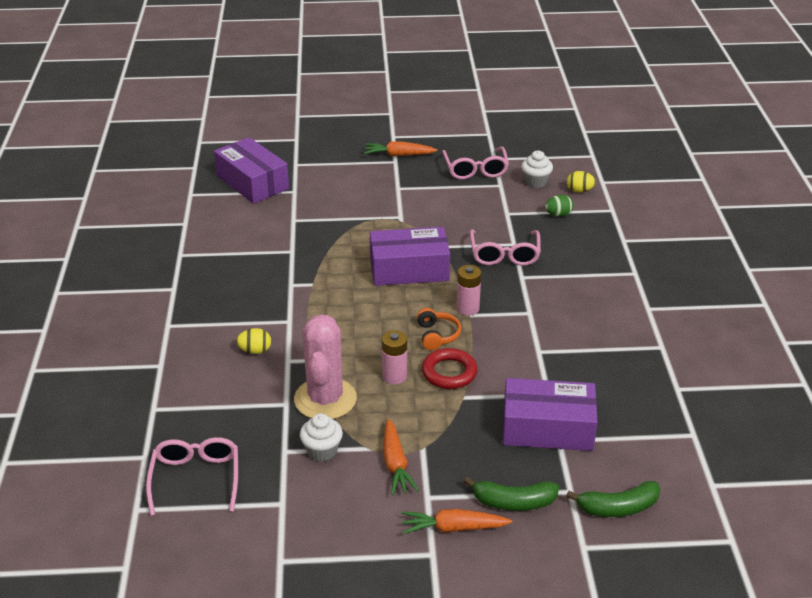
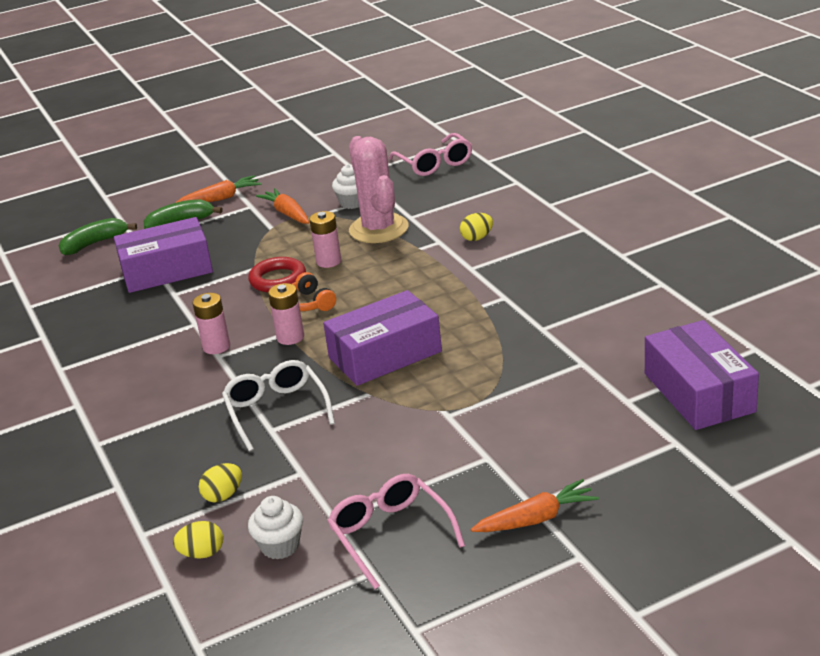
camera: 160 degrees right, 5 degrees down
(252, 182) = (699, 392): purple box -> purple box turned 45 degrees clockwise
(504, 255) = (276, 411): pink glasses -> white glasses
(528, 321) = (216, 346): none -> pink battery
(558, 215) = (223, 495): green egg -> yellow egg

